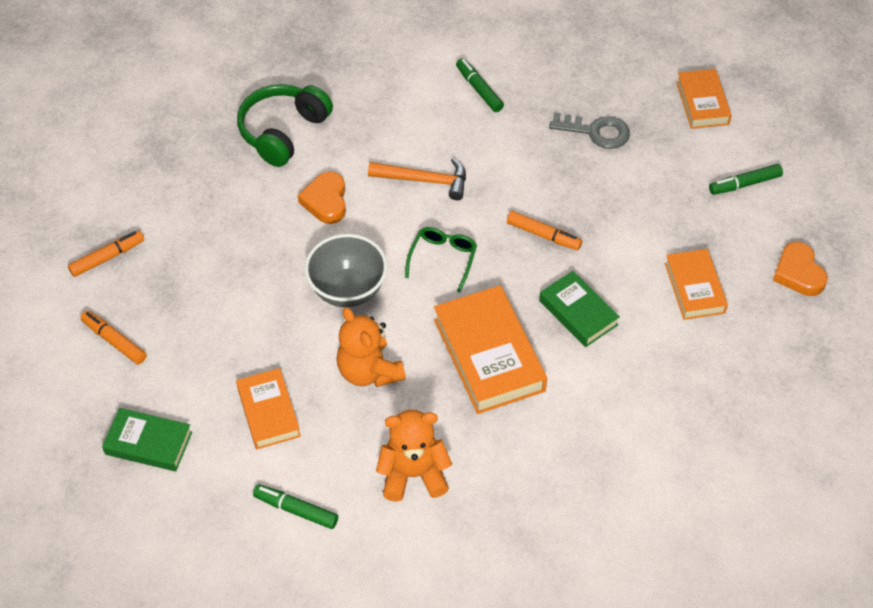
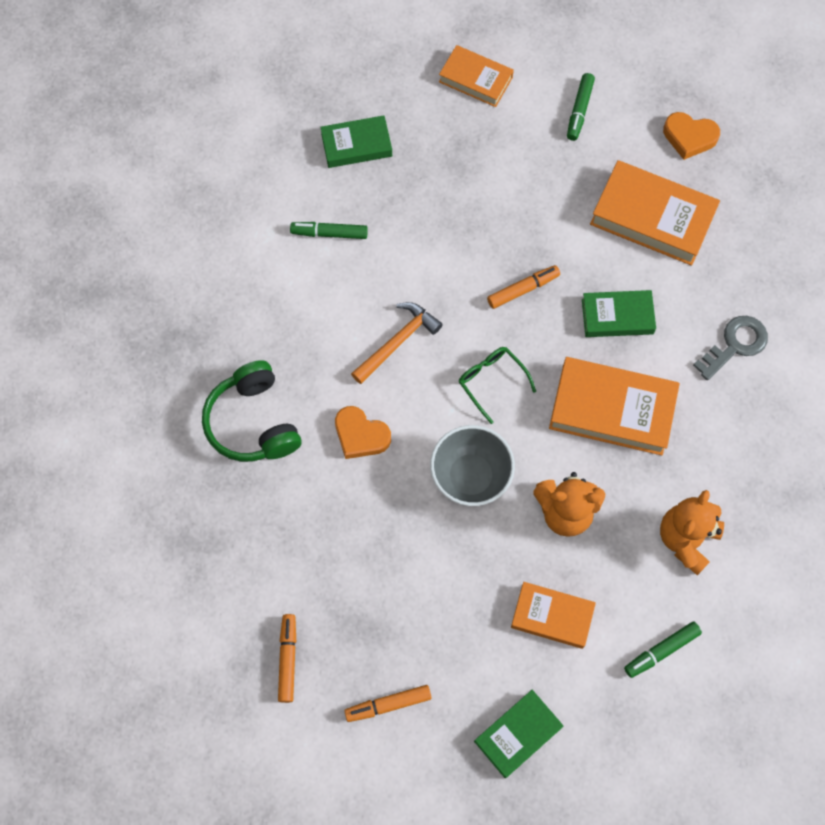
camera: 55 degrees left, 15 degrees up
(570, 64) = (356, 145): none -> green book
(596, 132) = (445, 177): grey key -> grey key (735, 344)
(694, 288) = (652, 218): orange book -> orange book, size x1.64

